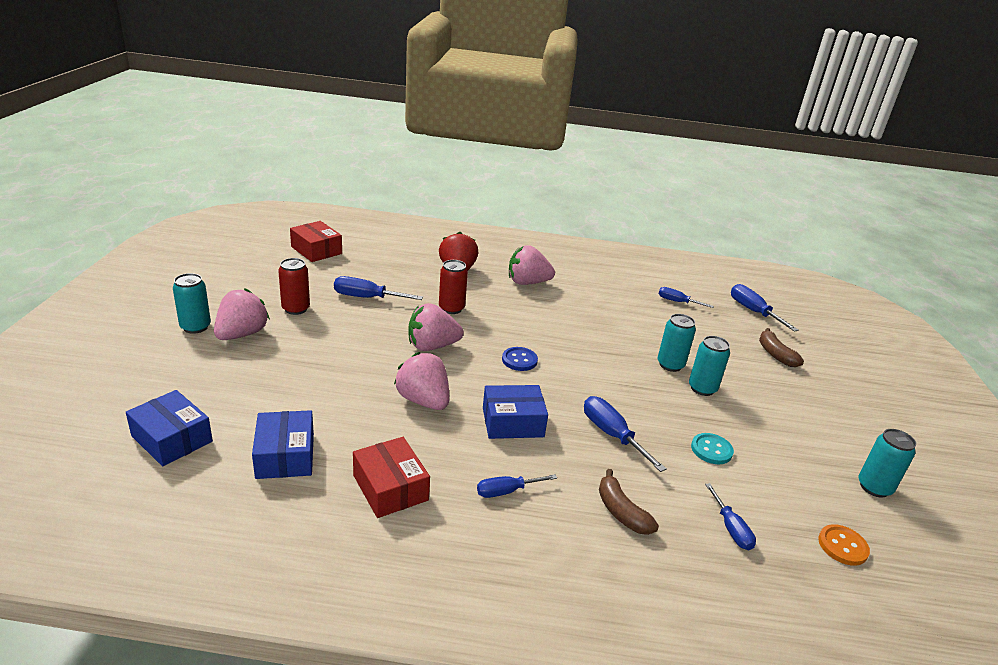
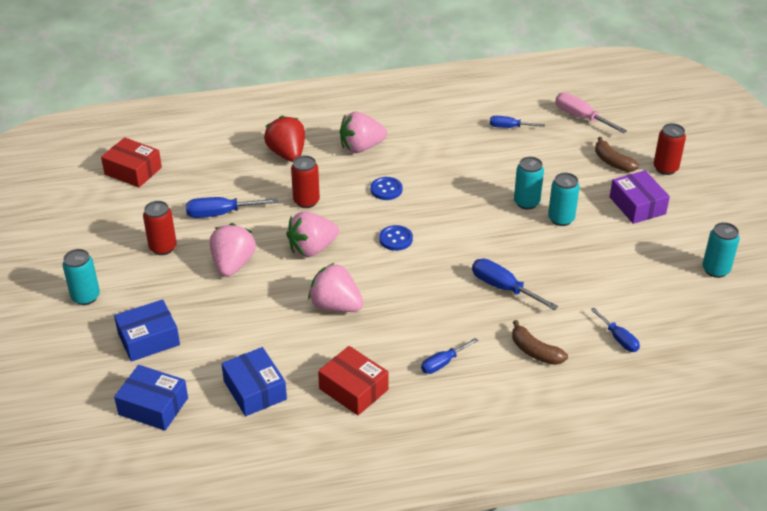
camera: 15 degrees left, 10 degrees up
(242, 334) = (134, 291): pink strawberry -> pink strawberry (233, 264)
(513, 422) = (419, 302): blue box -> blue box (149, 339)
(532, 319) = (386, 189): none -> blue button
(711, 450) = (585, 276): turquoise button -> none
(753, 311) = (581, 117): blue screwdriver -> pink screwdriver
(792, 398) = (637, 205): none -> purple box
(833, 374) = (665, 168): none -> red can
(842, 546) = (700, 326): orange button -> none

